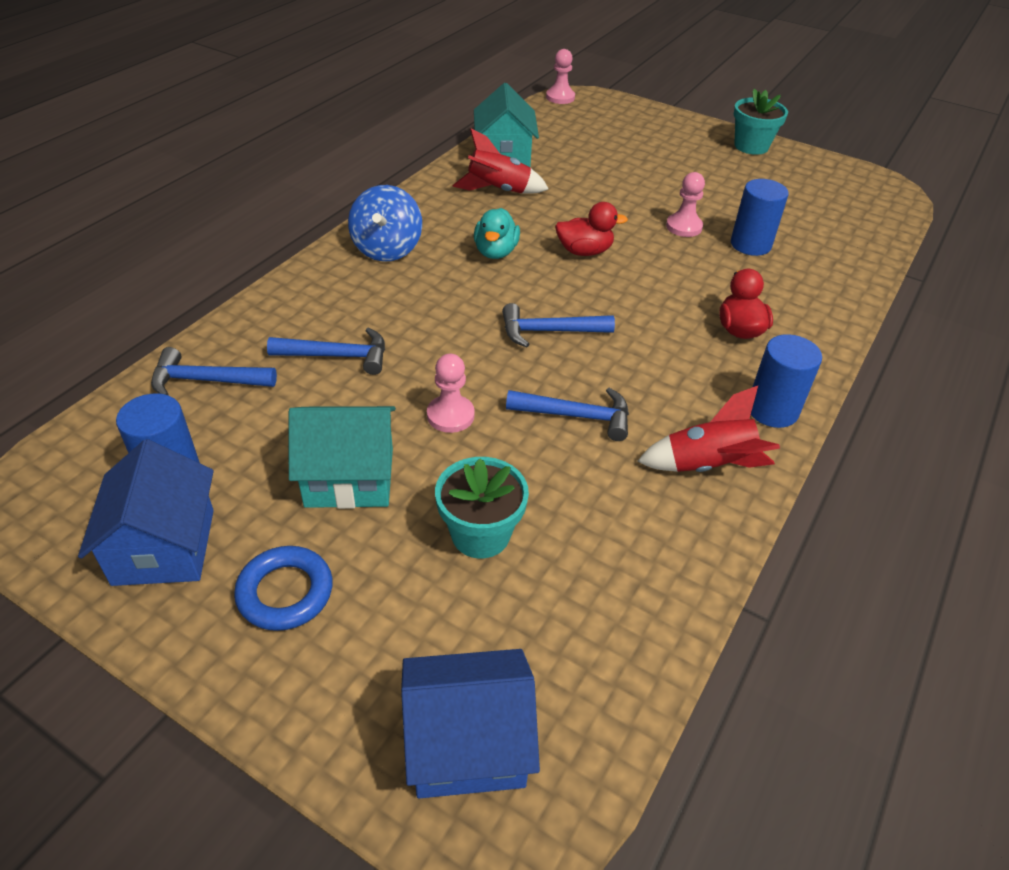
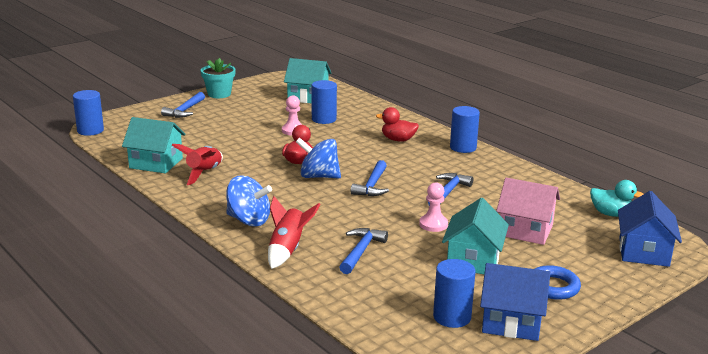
camera: 70 degrees left, 20 degrees down
(206, 381) = (363, 299): blue hammer -> blue hammer (185, 110)
(480, 534) = (525, 230): turquoise flower pot -> pink house
(495, 252) = (279, 186): turquoise duck -> turquoise duck (611, 214)
(547, 277) = (318, 176): none -> blue spinning top
(560, 97) = (90, 130): pink pawn -> blue cylinder
(707, 465) = (495, 170): red rocket -> red rocket (287, 250)
(820, 215) = (308, 97): none -> turquoise house

